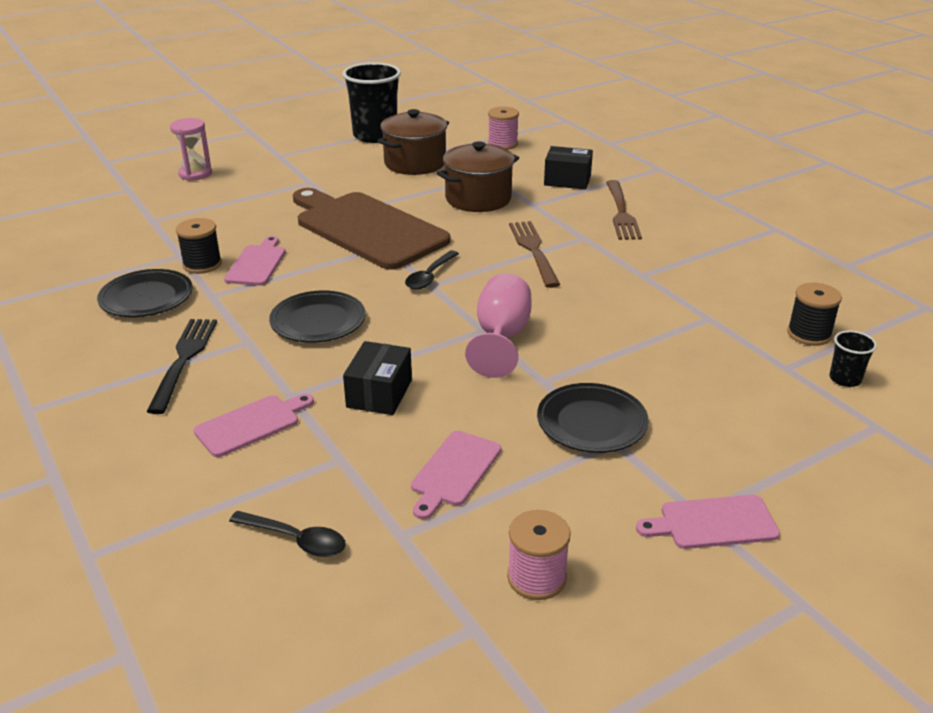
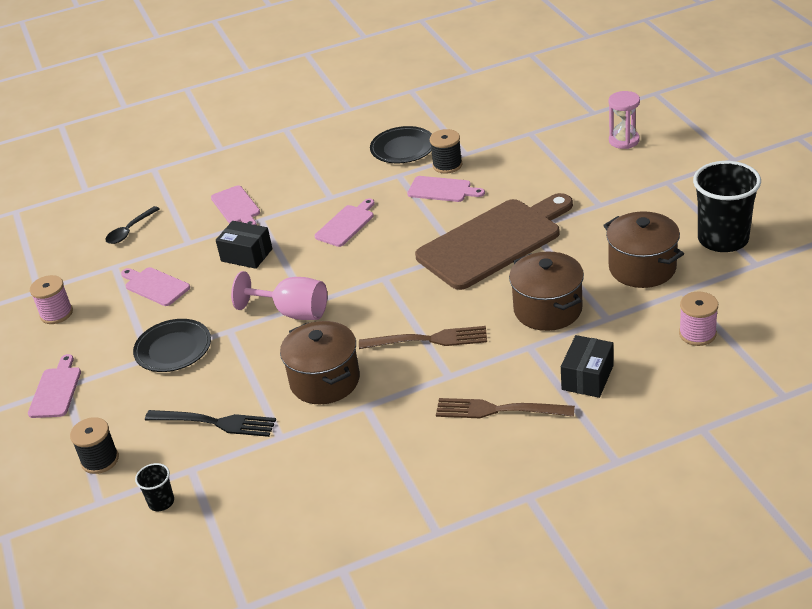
camera: 105 degrees right, 5 degrees up
(183, 360) = (317, 174): black fork -> black fork (215, 423)
(318, 321) = (346, 224): black plate -> pink cutting board
(430, 276) = (398, 277): black spoon -> none
(614, 301) = (325, 381): none -> brown pot
(809, 334) = (231, 498): black spool -> black spool (100, 460)

